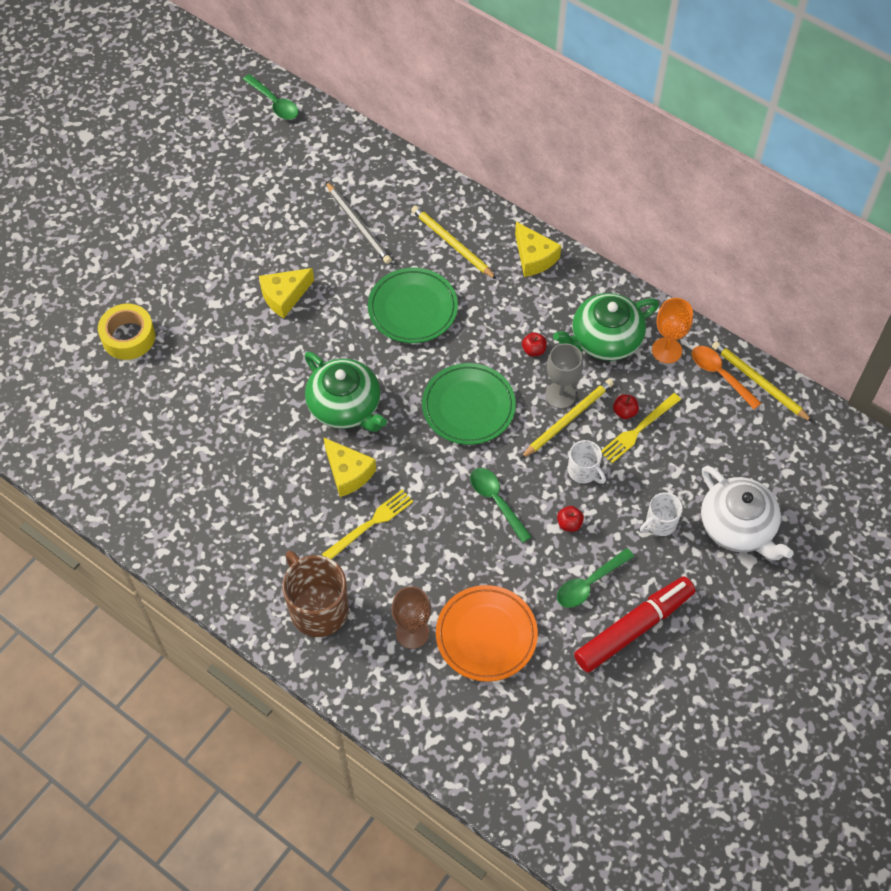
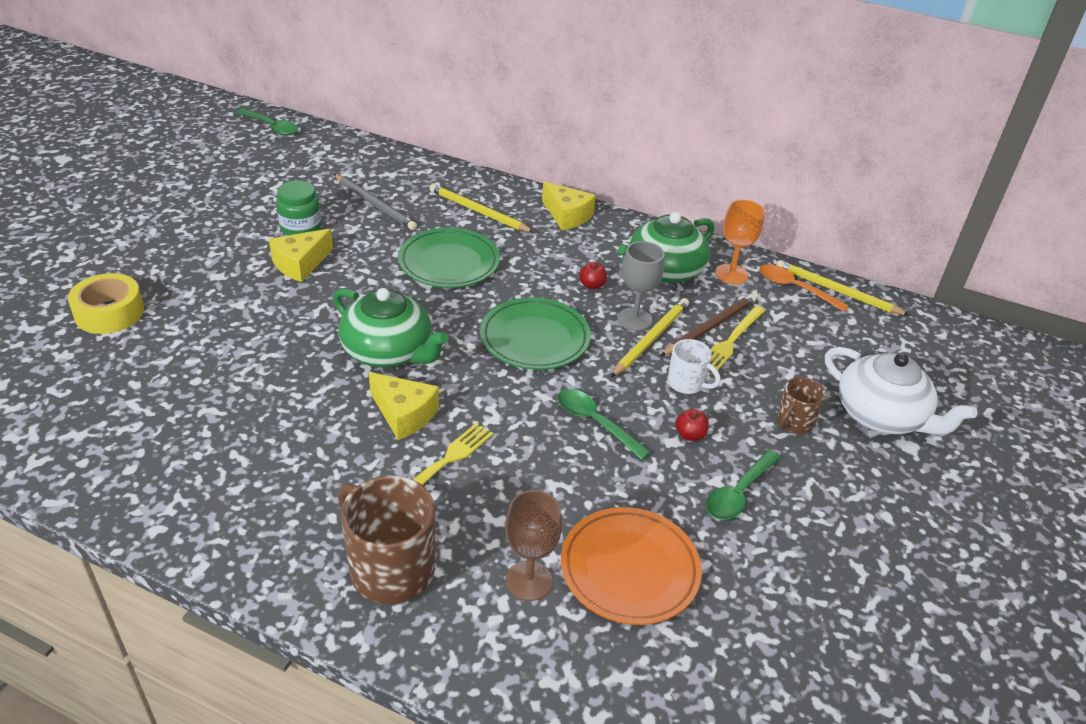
camera: 15 degrees left, 20 degrees down
(289, 250) = (301, 228): none -> green jar
(624, 412) = (710, 327): red apple -> brown pencil
(633, 628) = (812, 535): red marker -> none
(660, 523) = (794, 422): white mug -> brown mug

